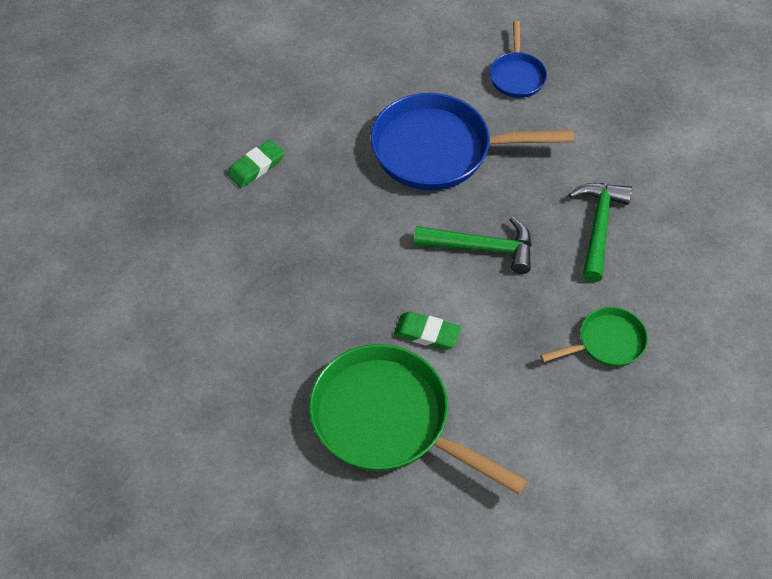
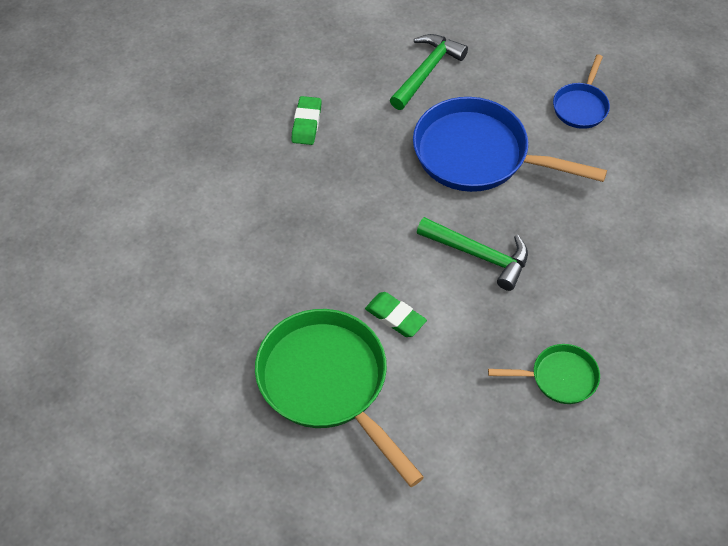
camera: 20 degrees right, 0 degrees up
(256, 166) = (306, 123): green eraser -> green eraser turned 60 degrees counterclockwise
(598, 227) = (598, 269): green hammer -> green hammer (427, 71)

